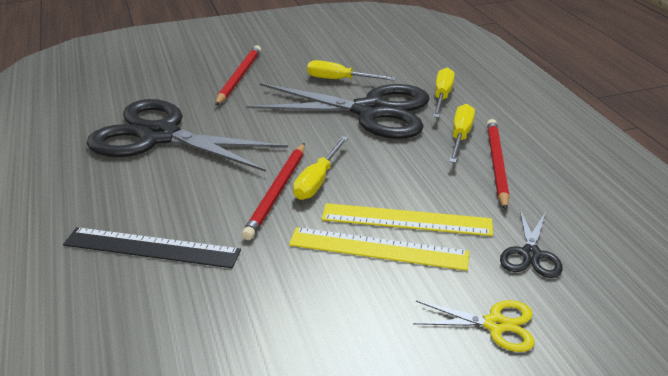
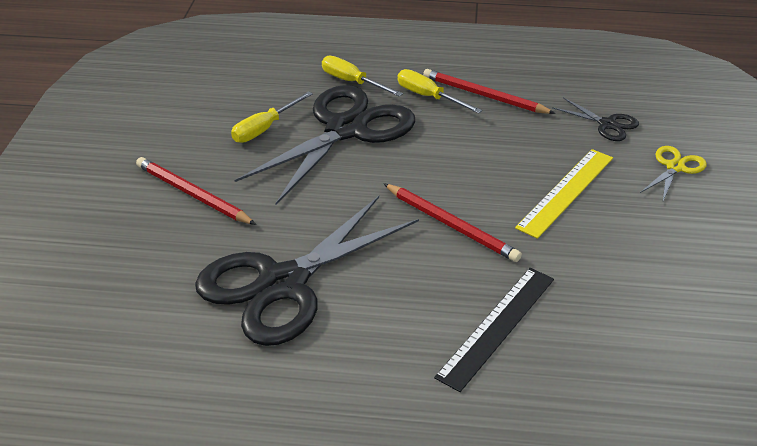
camera: 65 degrees left, 5 degrees up
(317, 181) = (447, 196): yellow screwdriver -> none
(406, 220) = (535, 165): yellow ruler -> none

